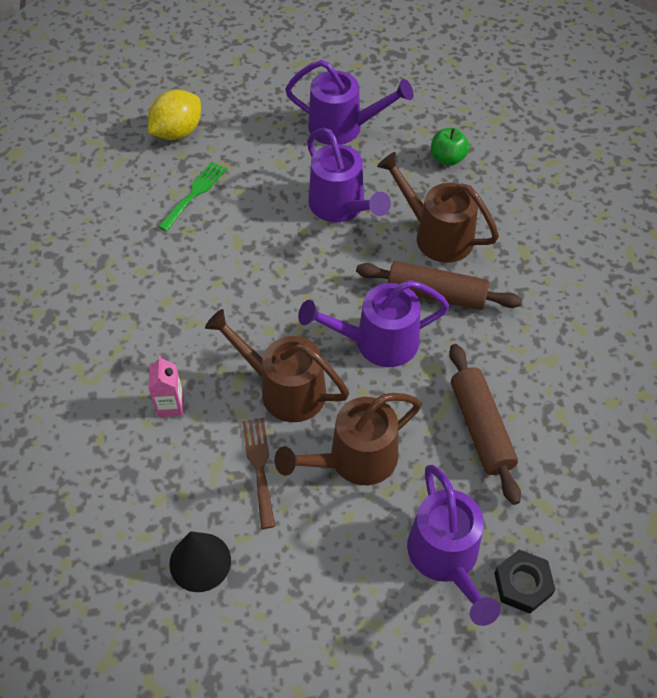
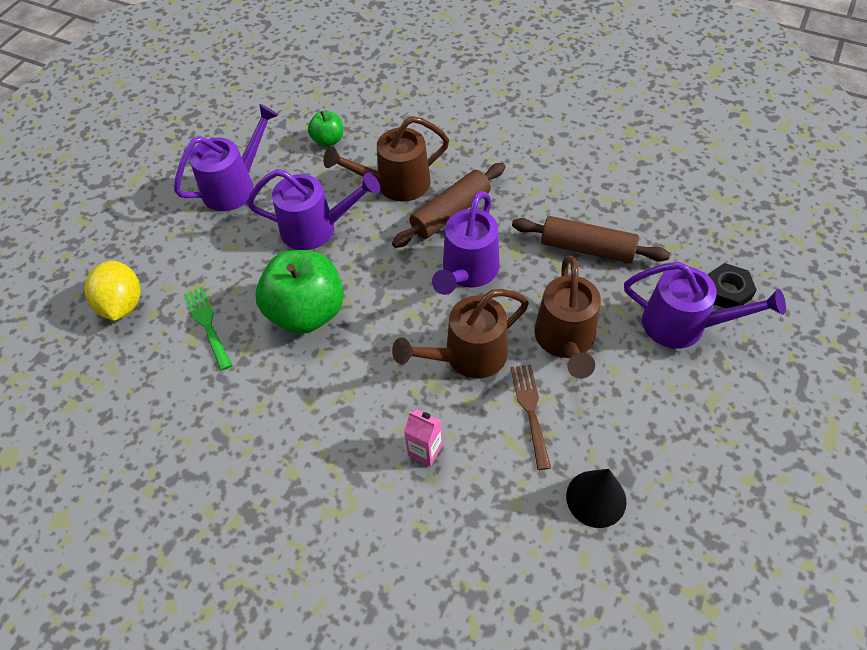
camera: 55 degrees left, 0 degrees up
(250, 250) = (307, 312): none -> green apple
(259, 466) = (530, 410): brown fork -> brown fork turned 60 degrees clockwise

